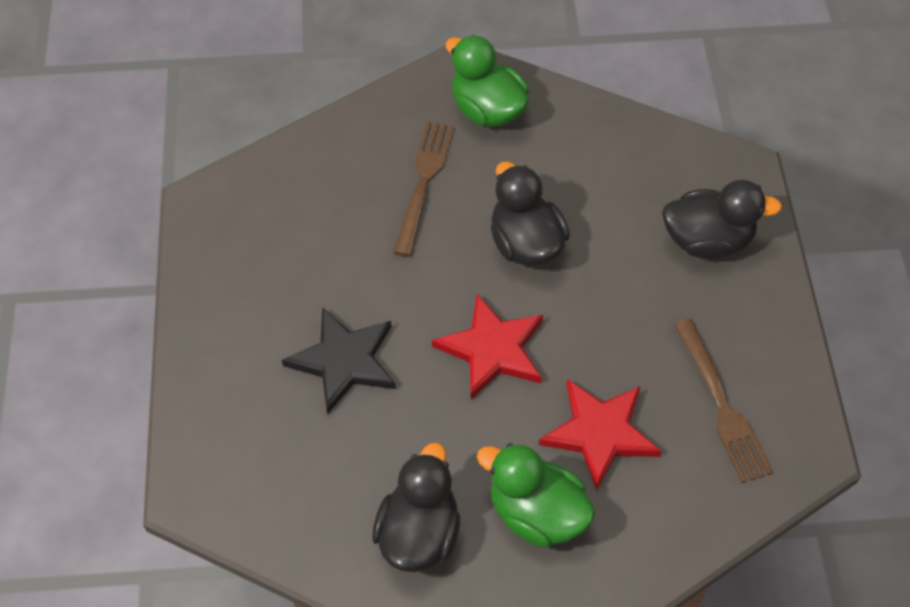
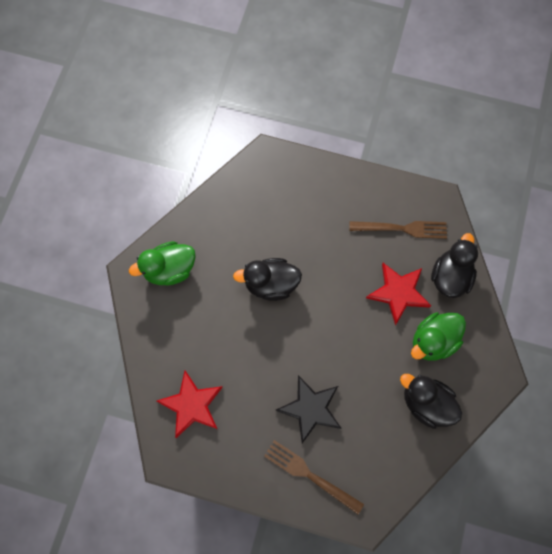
camera: 70 degrees left, 15 degrees up
(423, 182) = (206, 324): brown fork -> brown fork (309, 475)
(492, 349) = (331, 327): red star -> red star (191, 405)
(707, 241) = (304, 192): black duck -> black duck (450, 277)

